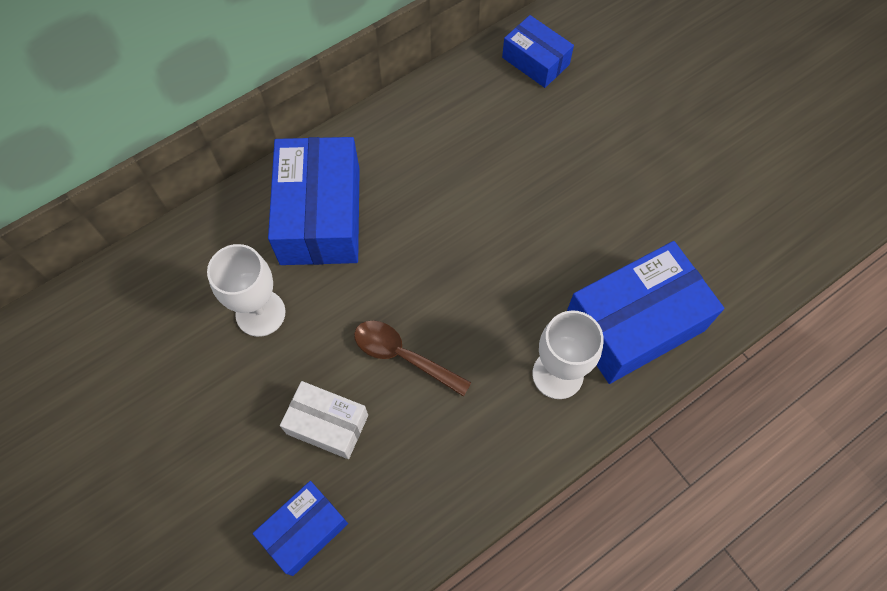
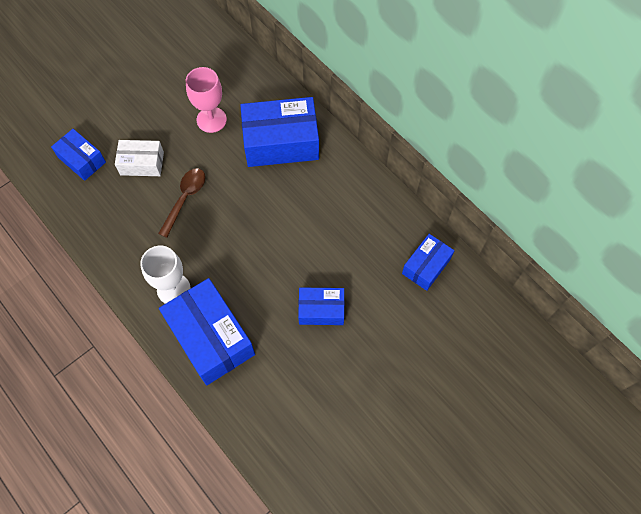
camera: 85 degrees right, 0 degrees up
(260, 313) = (211, 120): white goblet -> pink goblet
(327, 424) = (142, 163): white box -> white box turned 75 degrees clockwise
(594, 182) = (321, 310): none -> blue box

